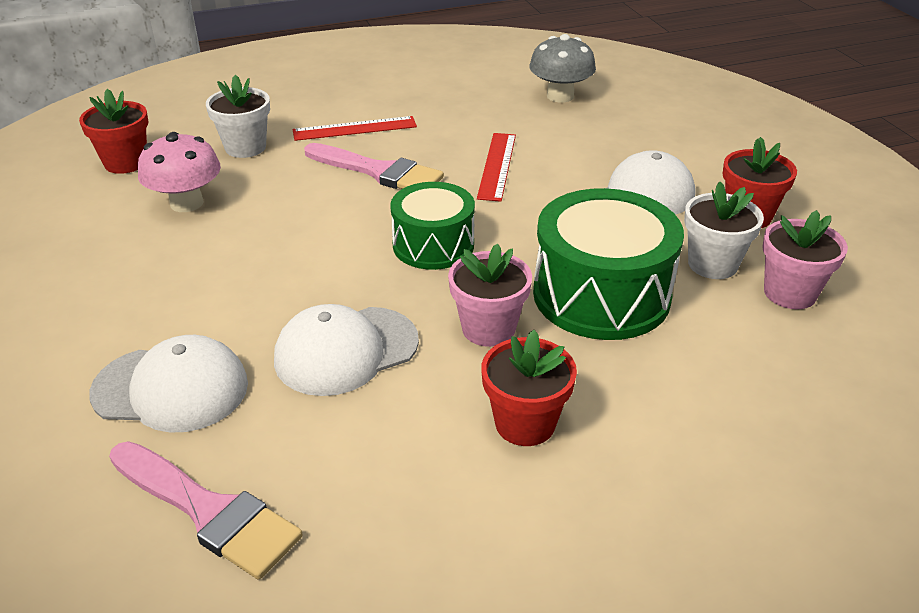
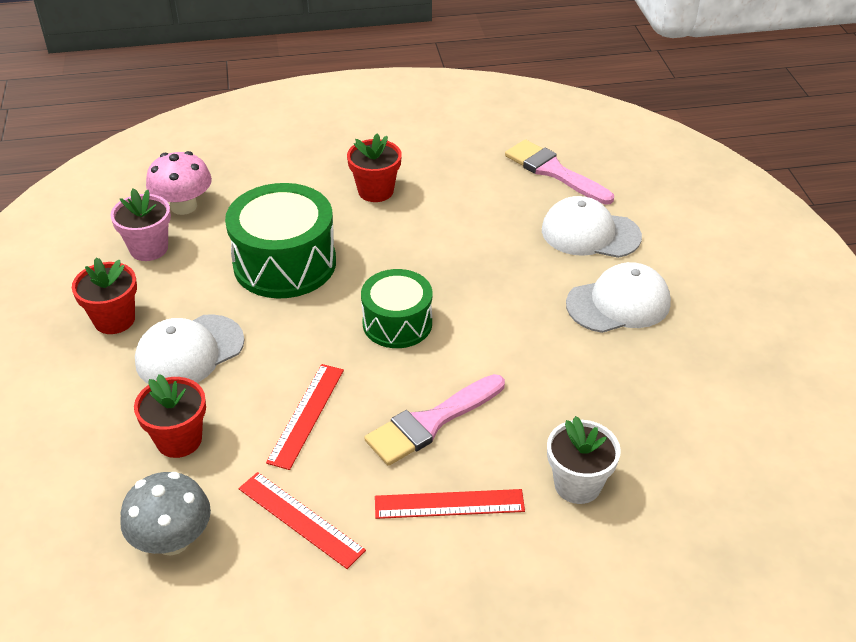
camera: 170 degrees left, 5 degrees up
(126, 163) = (708, 475): red flower pot -> red flower pot (179, 440)
(186, 203) = (623, 402): pink mushroom -> pink mushroom (183, 206)
(346, 351) = (477, 244): white cap -> white cap (618, 303)
(378, 172) = (431, 422): pink brush -> pink brush turned 75 degrees counterclockwise
(471, 112) = (300, 519): none -> red ruler
(488, 329) = (376, 248): pink flower pot -> none
(712, 264) = (184, 278): white flower pot -> none

